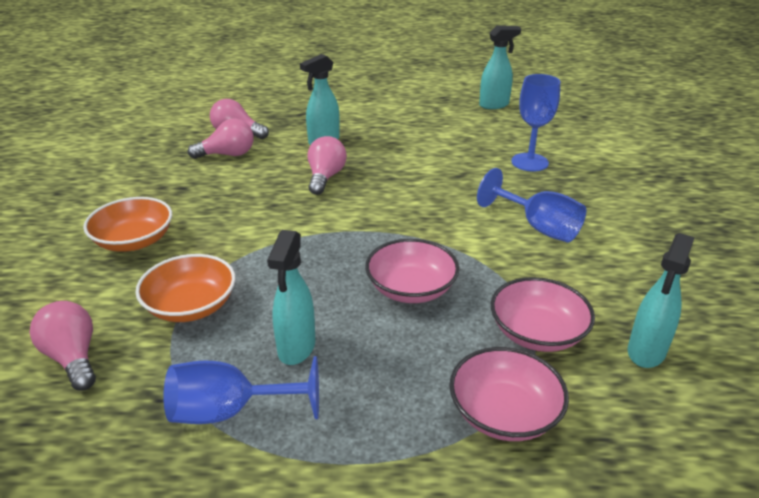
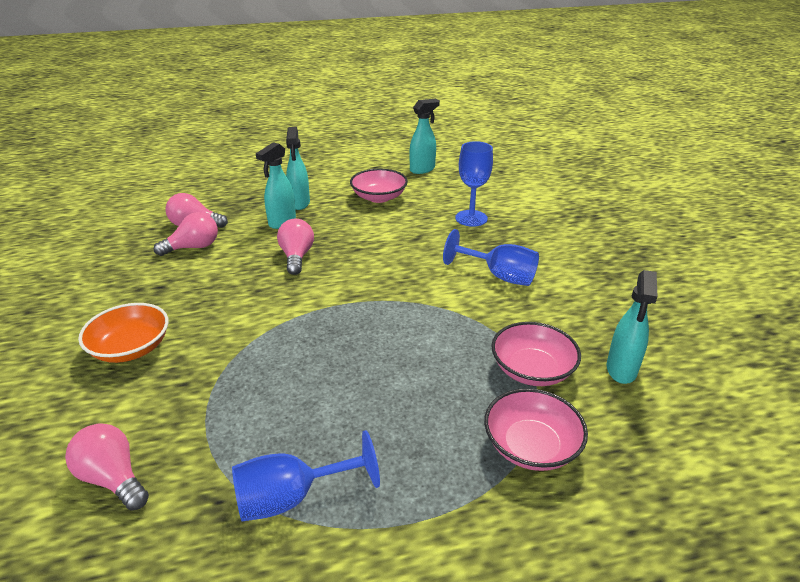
camera: 15 degrees left, 0 degrees up
(191, 306) = (214, 403): orange bowl -> none
(296, 348) = (331, 424): turquoise spray bottle -> turquoise spray bottle (299, 203)
(411, 288) = (413, 349): pink bowl -> pink bowl (379, 197)

